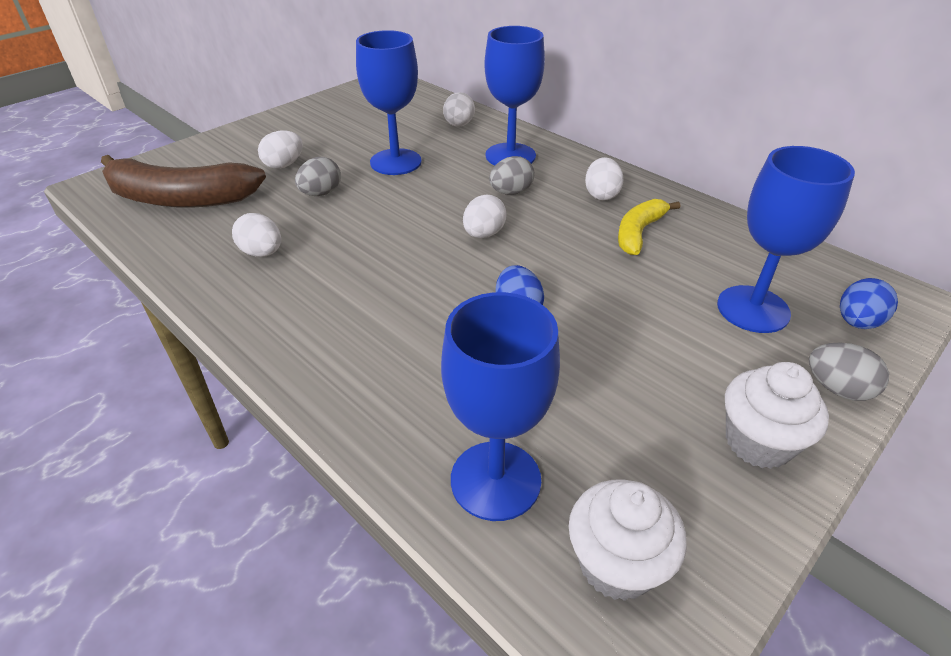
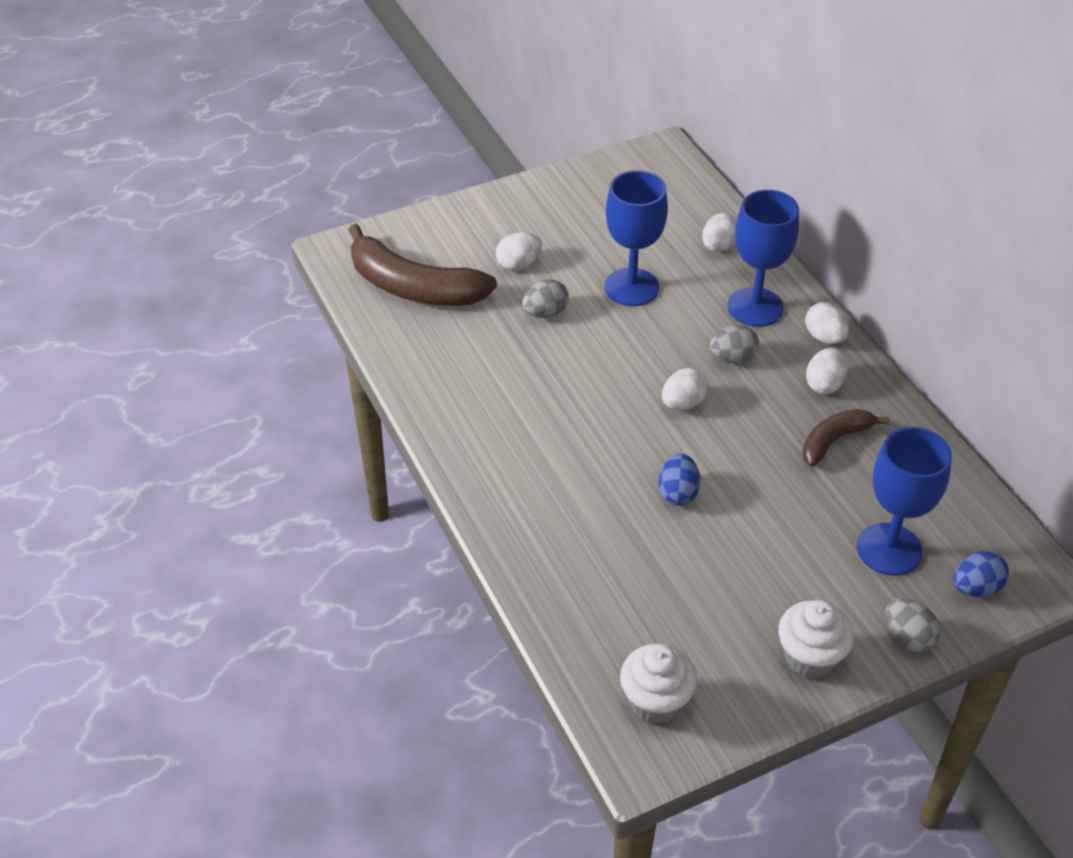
camera: 20 degrees right, 5 degrees up
(262, 253) = (476, 373): white egg -> white egg (824, 337)
(495, 480) = (598, 625): blue goblet -> none
(638, 232) = (834, 440): yellow banana -> brown banana

